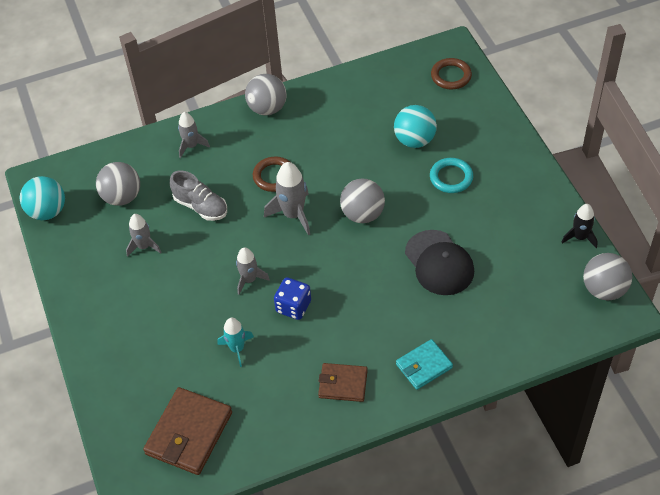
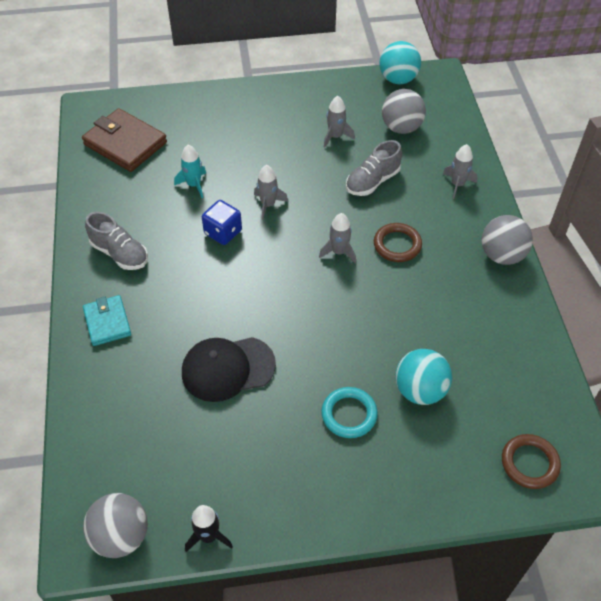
camera: 100 degrees right, 0 degrees up
(293, 214) = (339, 252): grey rocket -> grey rocket, size x0.65
(343, 384) = (120, 253): brown wallet -> grey shoe
(362, 214) = (320, 312): grey ball -> none

